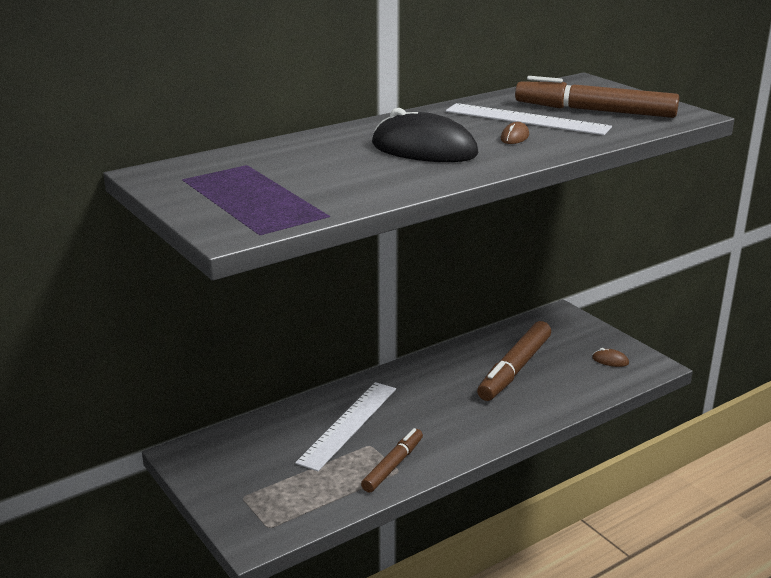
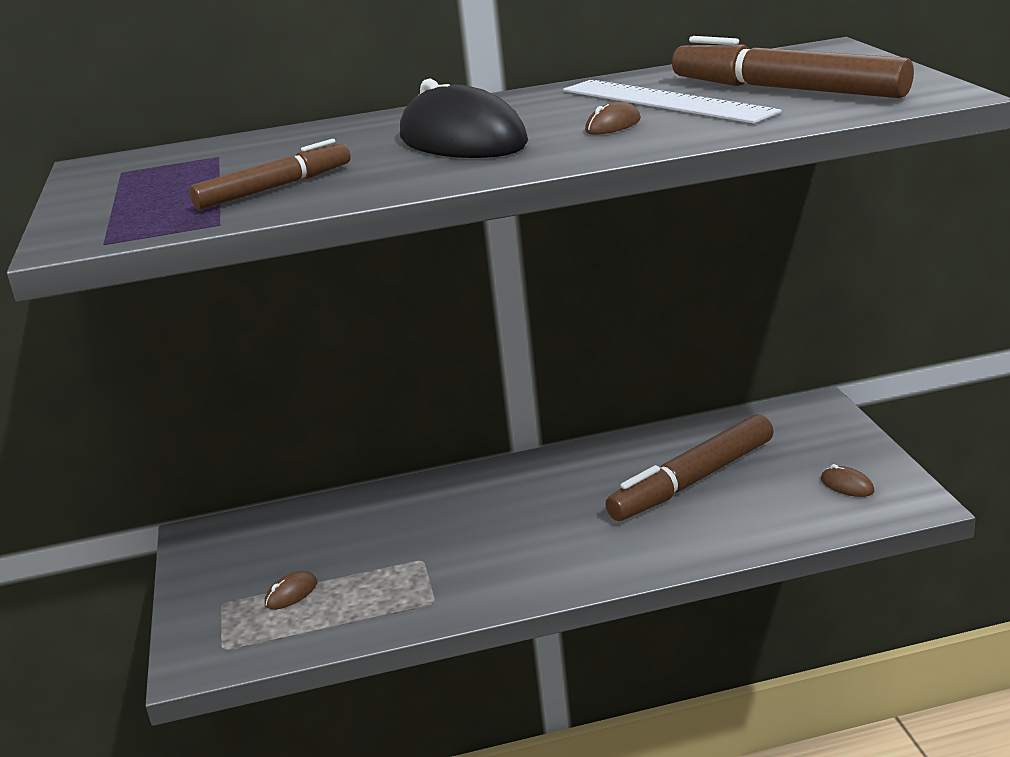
camera: 25 degrees right, 0 degrees up
(291, 482) = (291, 593): none -> brown mouse
(348, 424) = (415, 528): white ruler -> none
(393, 466) = (431, 593): brown marker -> brown marker (274, 188)

